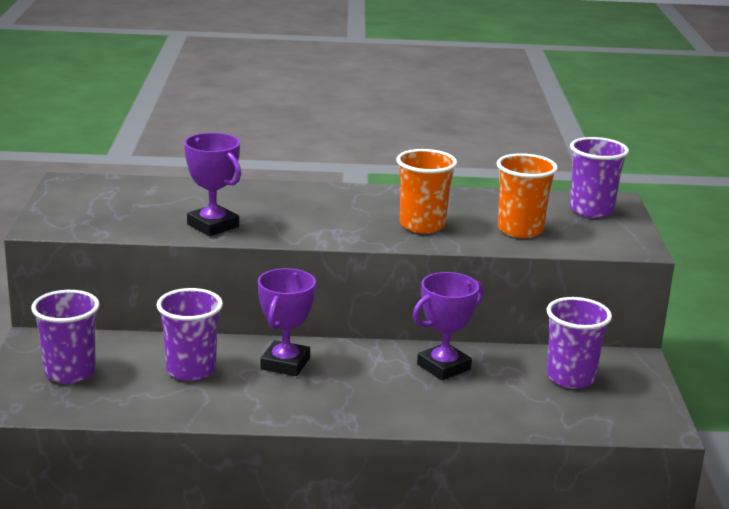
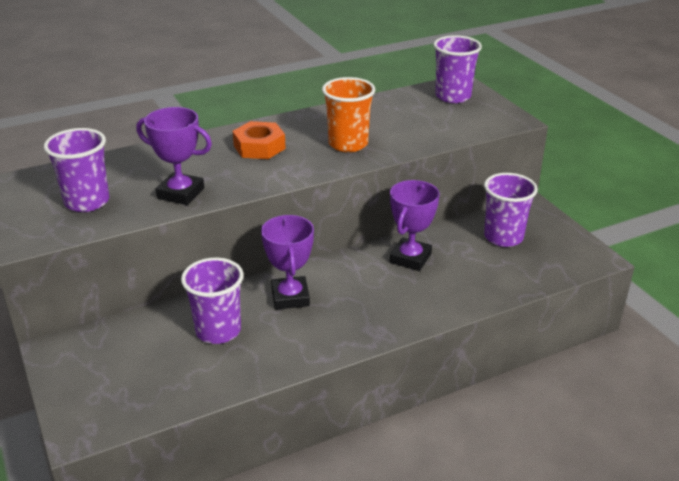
camera: 25 degrees left, 10 degrees up
(70, 372) = (113, 372): purple cup -> purple cup (87, 202)
(328, 207) = (259, 147): none -> orange nut
(520, 230) = (422, 128): orange cup -> none

